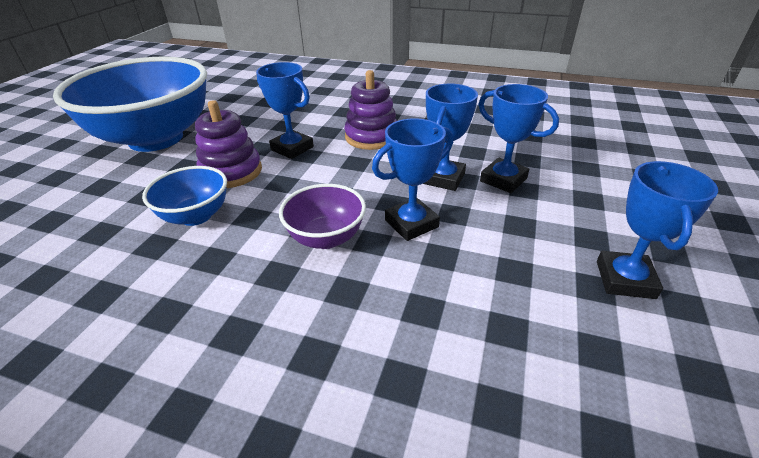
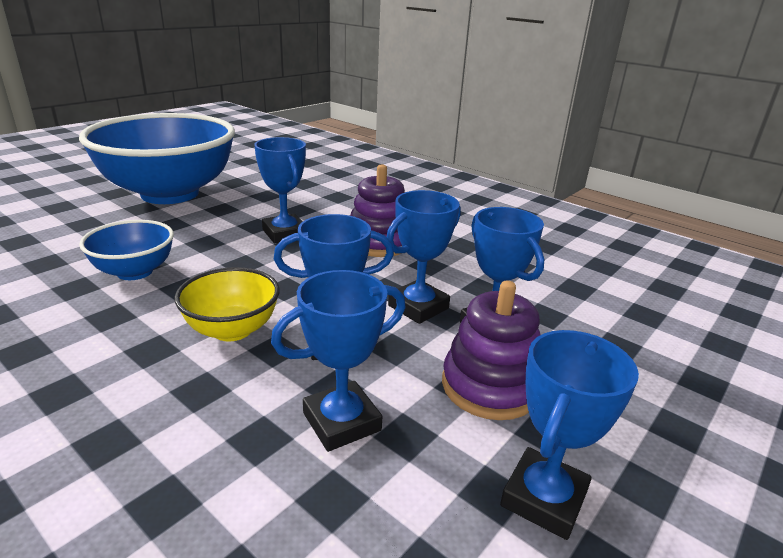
camera: 20 degrees right, 10 degrees down
(231, 172) = (206, 240): purple stacking toy -> purple stacking toy (490, 386)
(326, 238) = (232, 330): purple bowl -> yellow bowl
(467, 277) = (341, 421): none -> blue trophy

